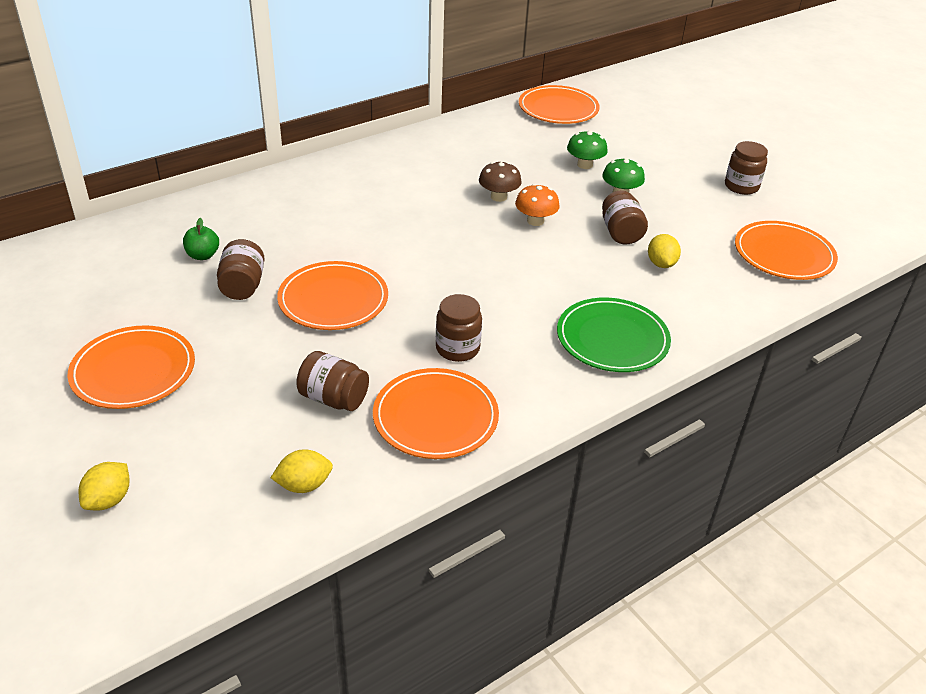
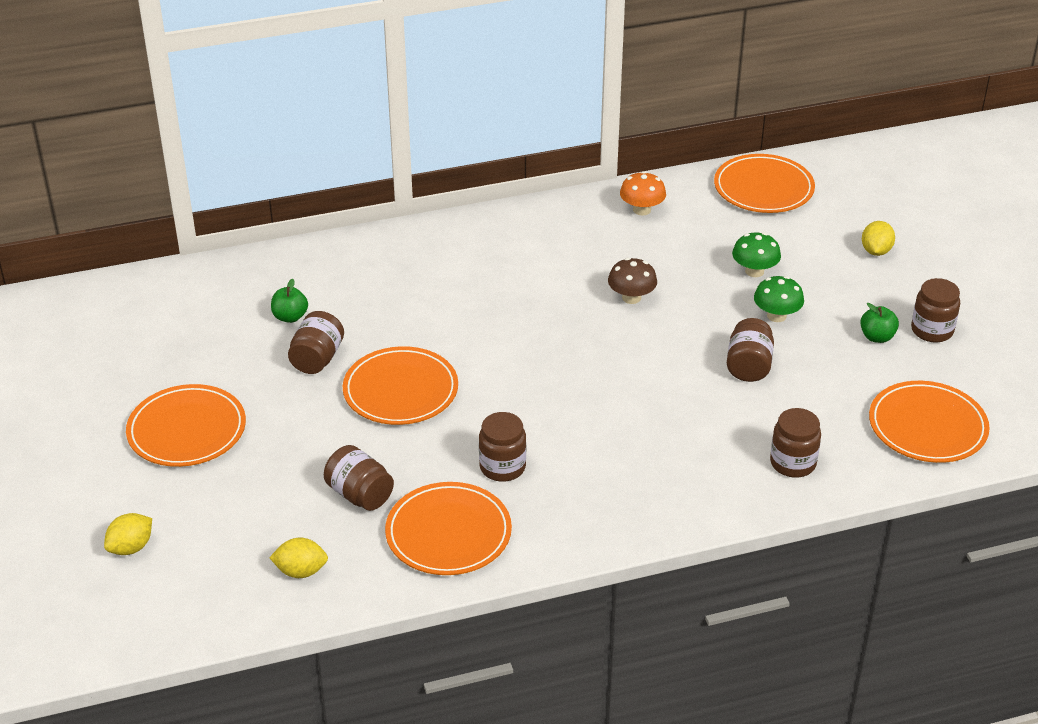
camera: 20 degrees right, 0 degrees up
(535, 221) = (658, 335): orange mushroom -> orange mushroom (642, 210)
(612, 339) = (669, 488): green plate -> none
(661, 264) = (773, 412): yellow lemon -> yellow lemon (876, 251)
(700, 300) = (793, 463): none -> brown jar
(704, 197) = (877, 337): none -> green apple

